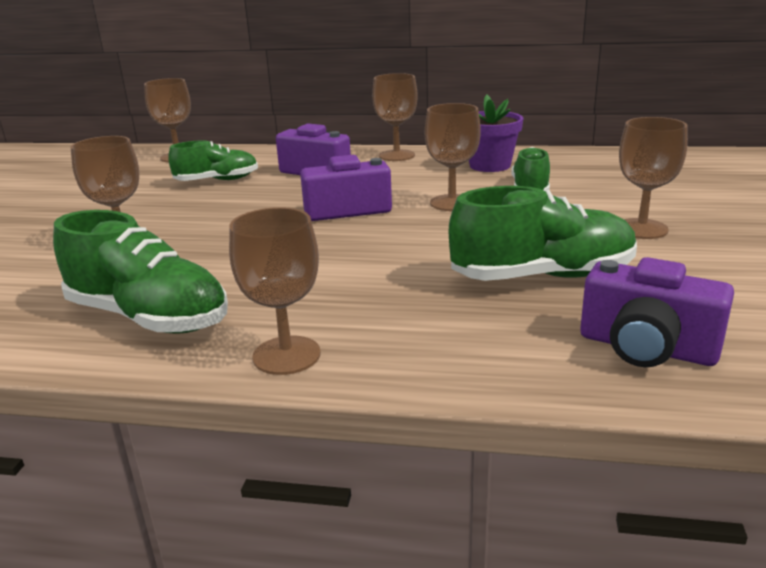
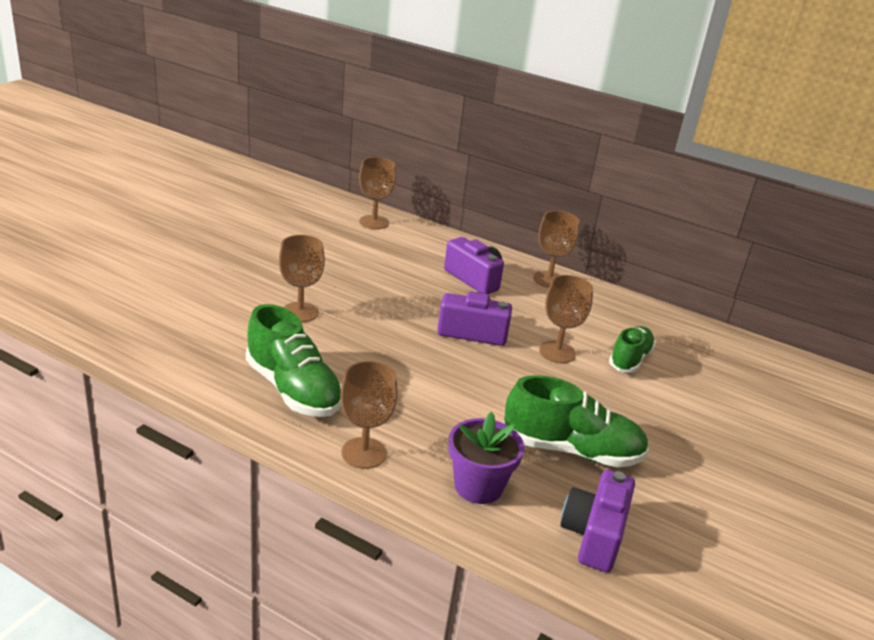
camera: 15 degrees right, 5 degrees up
(217, 180) = (392, 263): green shoe -> none
(490, 165) = (618, 319): purple flower pot -> purple flower pot (478, 486)
(641, 229) = (683, 433): brown goblet -> none
(646, 348) = (594, 535): purple camera -> purple camera turned 60 degrees clockwise

